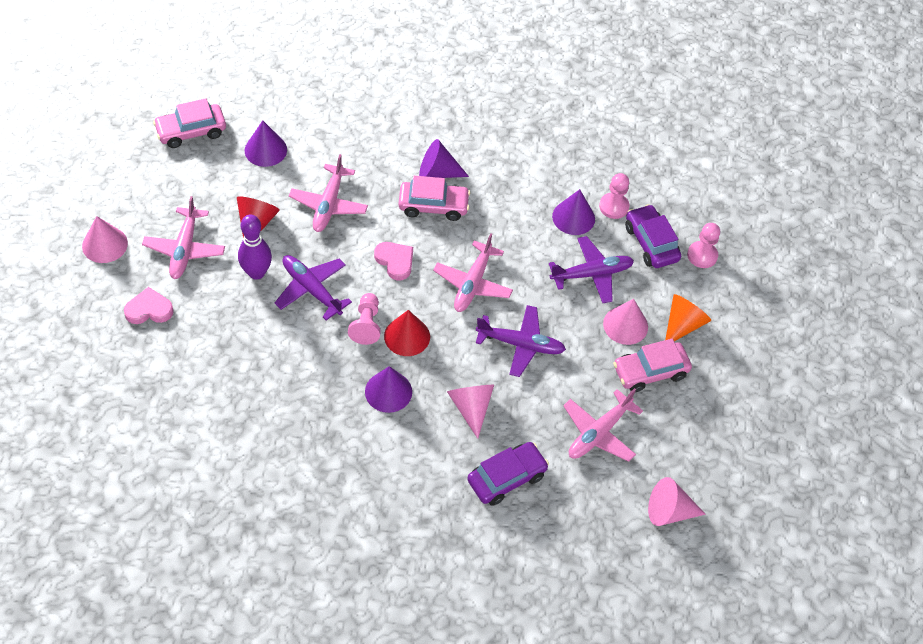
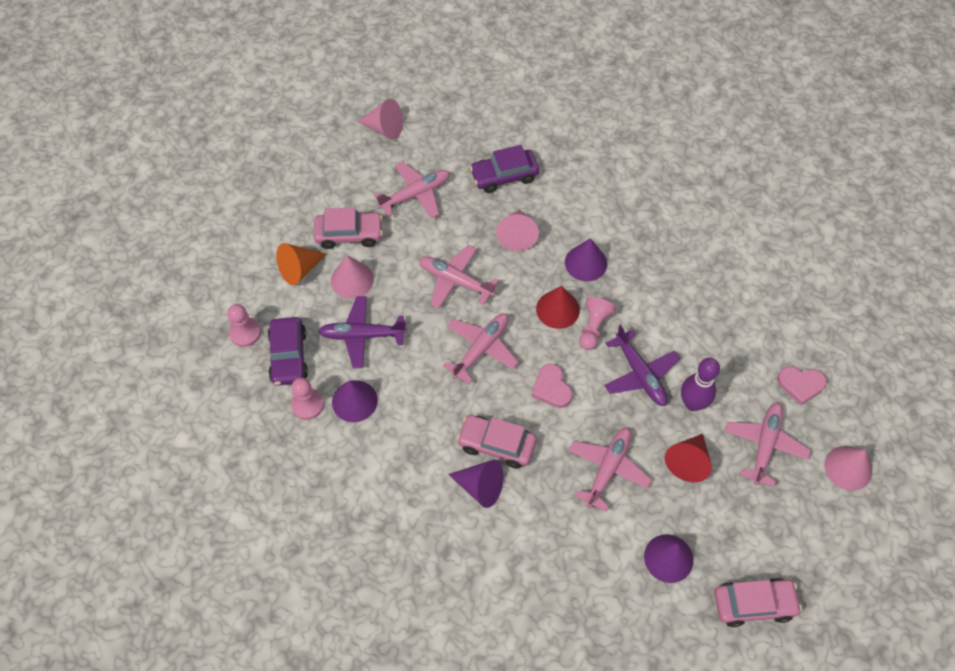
camera: 160 degrees left, 5 degrees up
(521, 344) = (455, 281): purple plane -> pink plane

